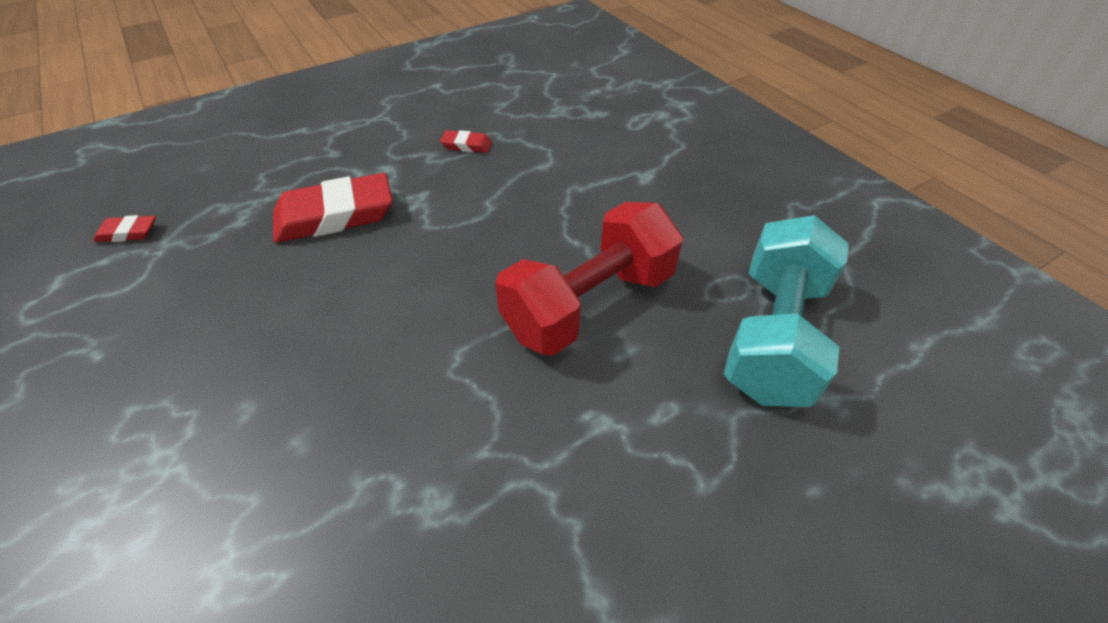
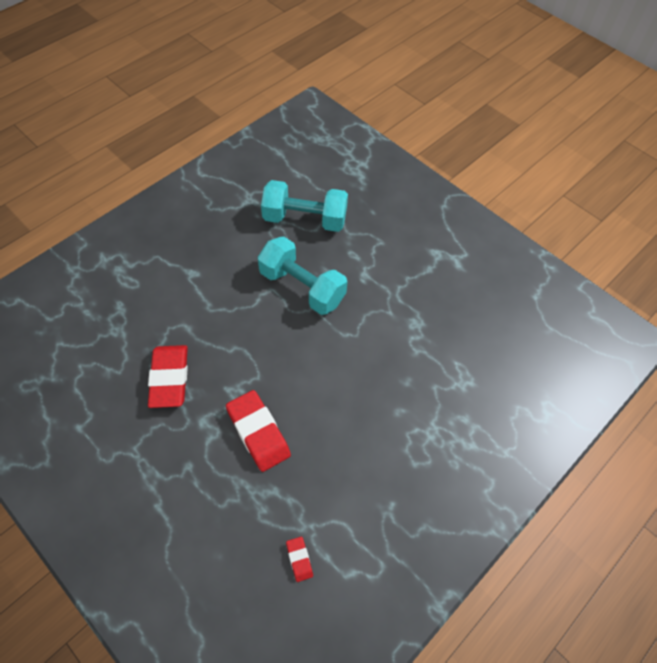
camera: 105 degrees left, 10 degrees up
(467, 145) = (169, 378): red eraser -> red eraser, size x2.15
(589, 304) = (302, 287): red dumbbell -> turquoise dumbbell

